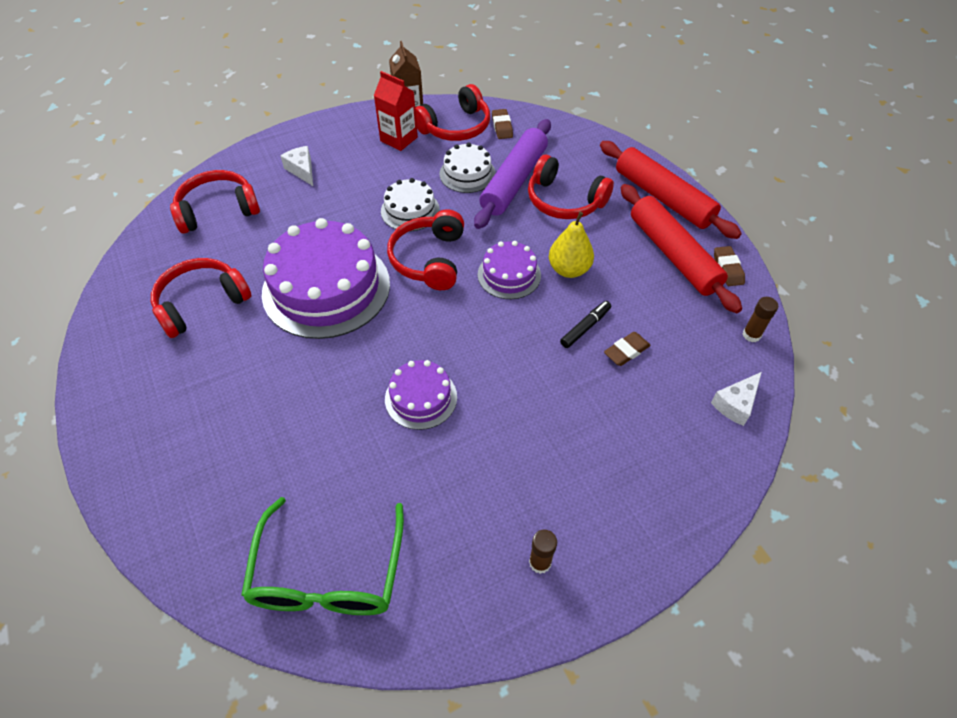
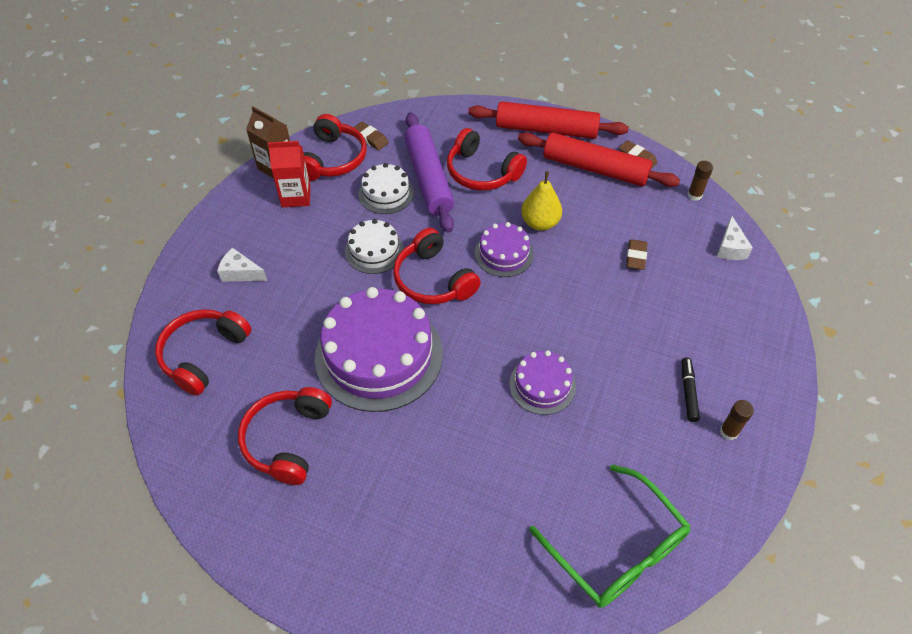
camera: 40 degrees left, 0 degrees up
(564, 201) = (482, 172): red headphones -> red headphones turned 45 degrees clockwise
(585, 327) = (594, 258): black marker -> black marker (688, 392)

